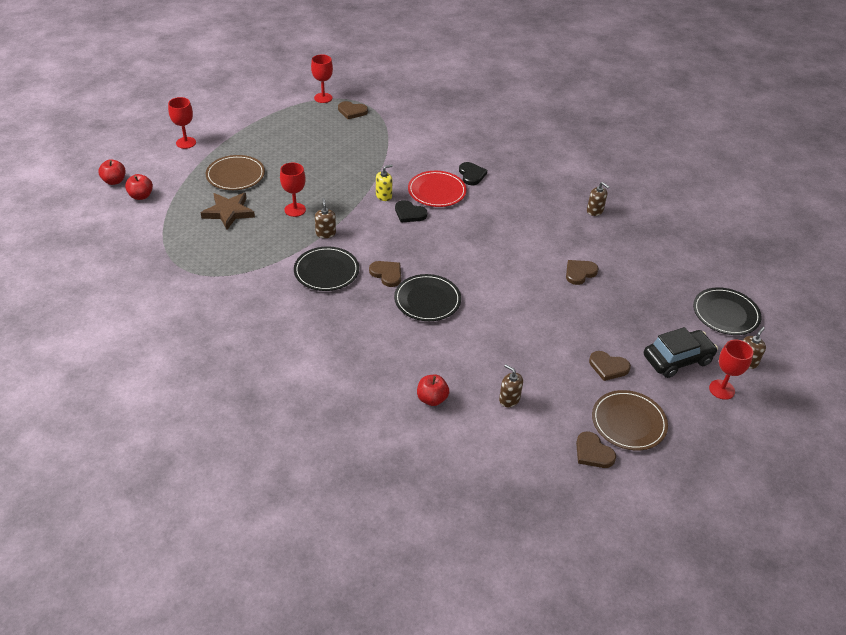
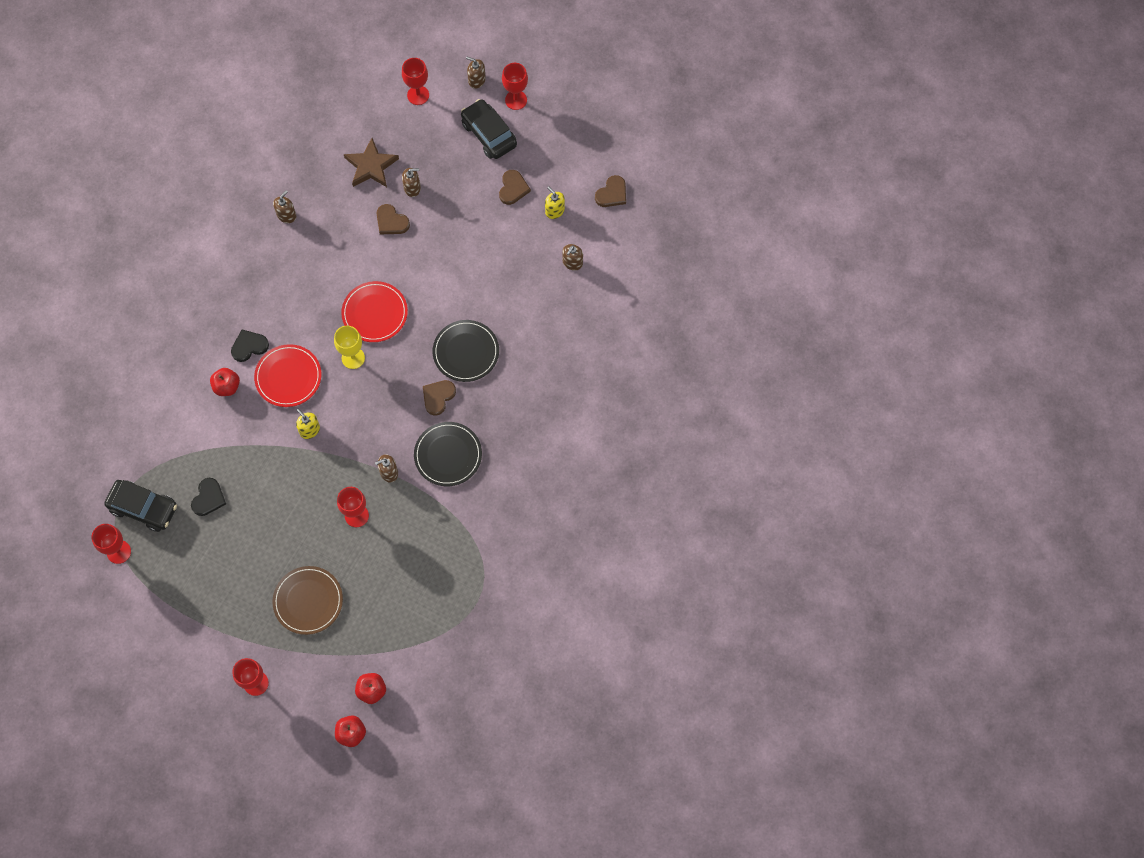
camera: 100 degrees left, 25 degrees up
(229, 212) = (378, 583): brown star -> brown star (371, 166)
(352, 111) = (143, 508): brown heart -> black car
(409, 213) = (335, 396): black heart -> black heart (208, 498)
(432, 399) = (589, 324): red apple -> red apple (227, 387)
(443, 229) = (353, 358): none -> yellow goblet
(484, 248) = (375, 313): none -> red plate
(576, 396) = (554, 211): none -> yellow soap dispenser
(615, 292) = (412, 188): none -> brown soap dispenser
(628, 422) = (572, 169): brown plate -> none
(725, 313) = (418, 95): black plate -> red goblet

